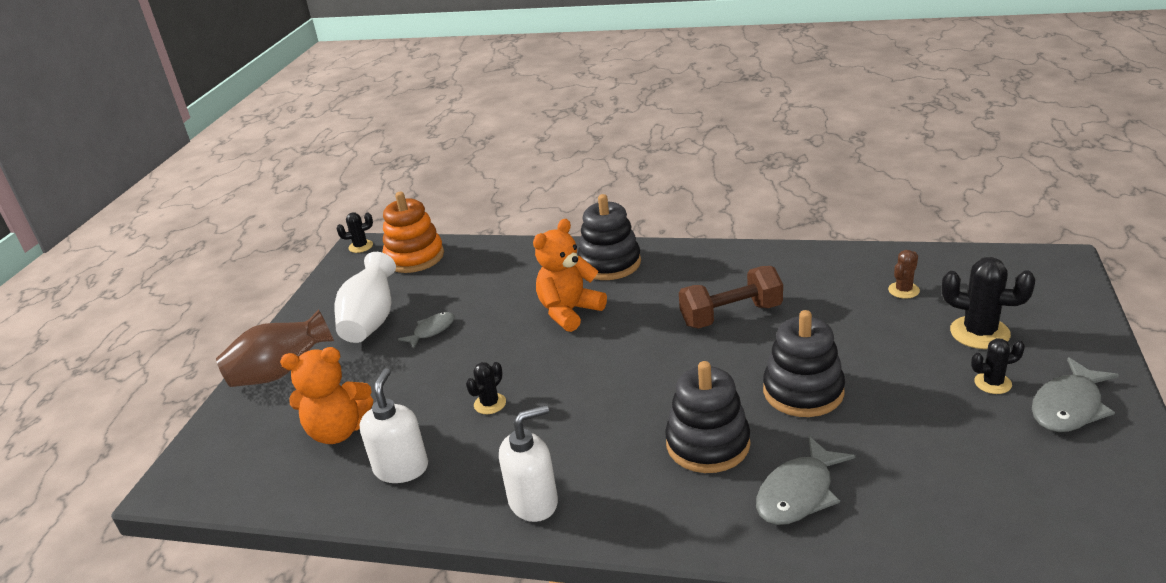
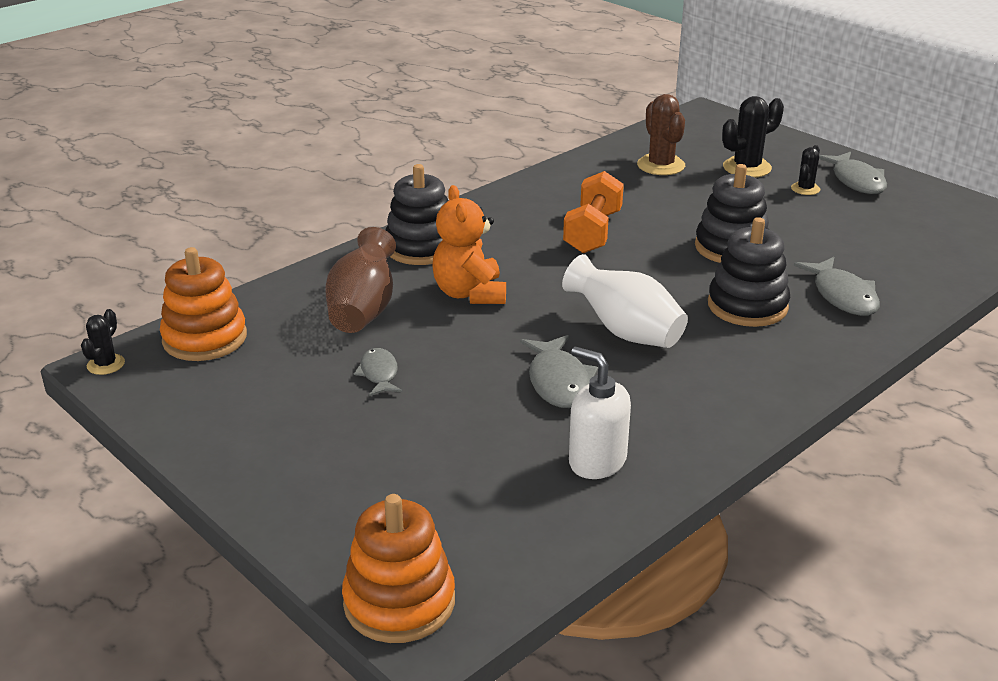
camera: 60 degrees left, 0 degrees up
(198, 459) = (399, 602): none -> orange stacking toy
(280, 373) = (303, 496): brown vase -> brown vase (363, 310)
(338, 431) = (481, 484): orange teddy bear -> none
(371, 321) = (294, 404): white vase -> white vase (625, 332)
(490, 404) = (558, 382): black cactus -> grey fish
(534, 502) = (730, 406): white soap dispenser -> none
(731, 315) = (593, 232): brown dumbbell -> orange dumbbell
(903, 290) = (661, 165): brown cactus -> brown cactus, size x1.73

